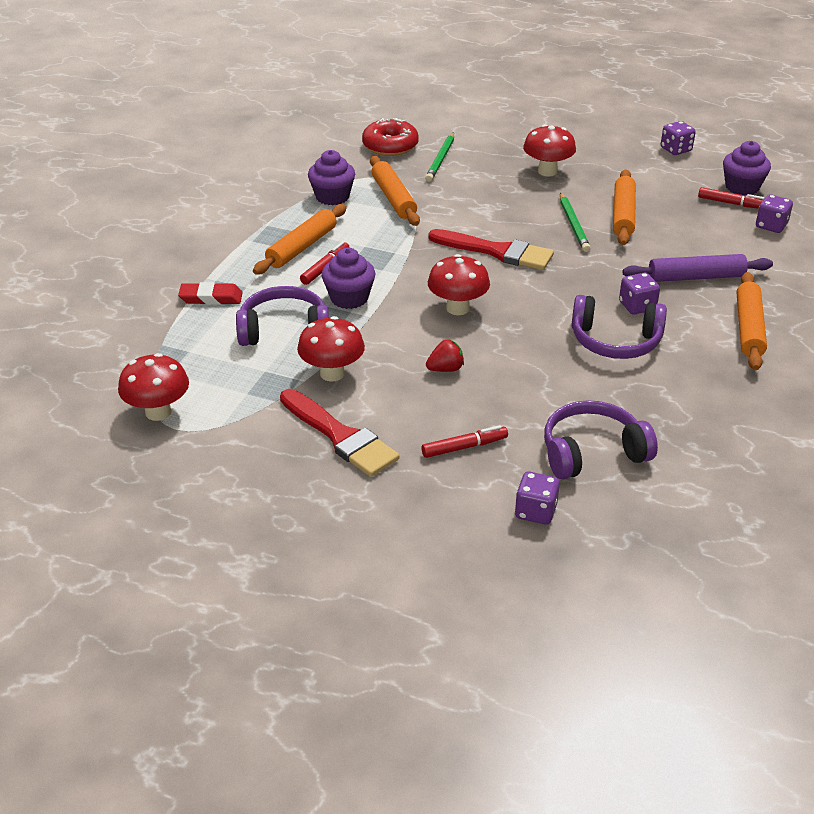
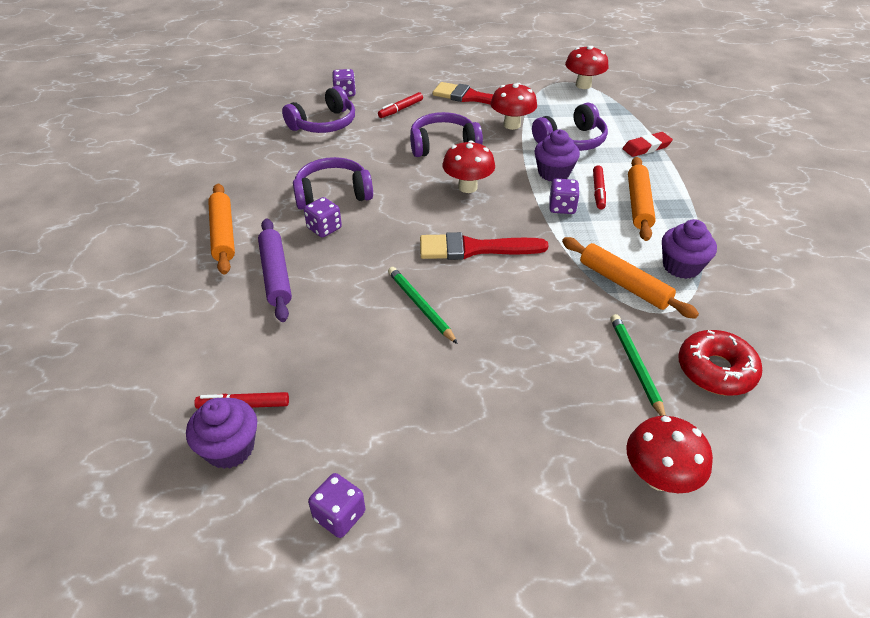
camera: 155 degrees right, 5 degrees up
(445, 369) = (443, 145): red strawberry -> purple headphones
(547, 171) = (496, 389): red mushroom -> red mushroom (658, 477)
(623, 214) = (373, 339): orange rolling pin -> none
(696, 277) = (276, 275): purple rolling pin -> purple rolling pin turned 75 degrees counterclockwise
(771, 226) = (193, 378): purple dice -> purple dice (562, 207)

